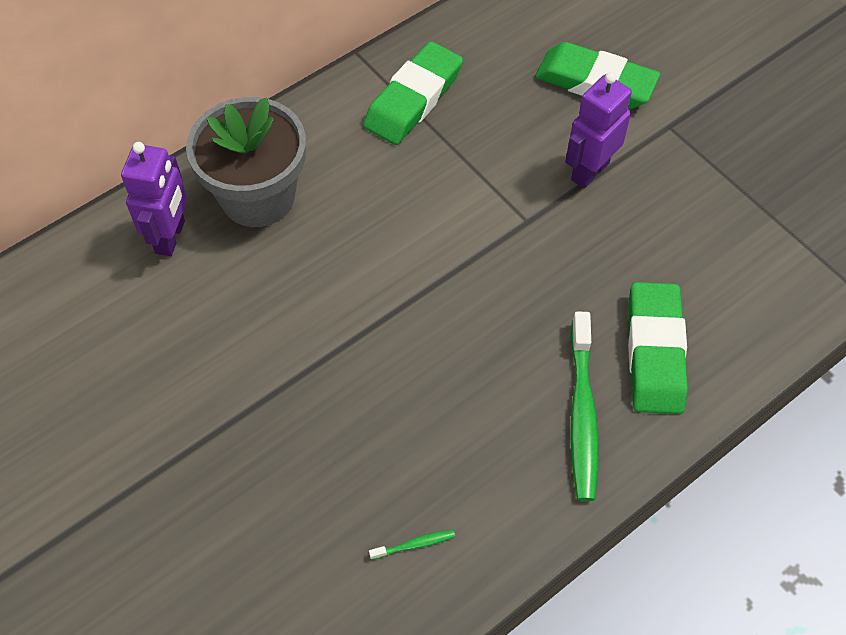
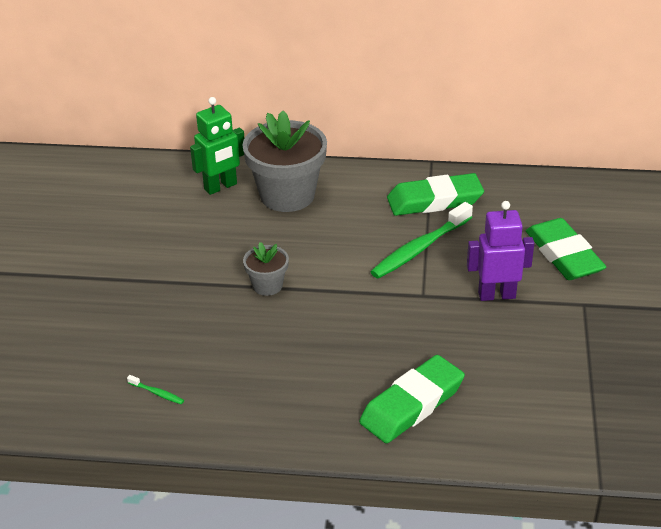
camera: 45 degrees right, 20 degrees down
(171, 237) = (221, 187): purple robot -> green robot
(370, 325) = (267, 285): none -> grey flower pot
(582, 414) = (326, 402): green toothbrush -> green toothbrush (419, 248)

